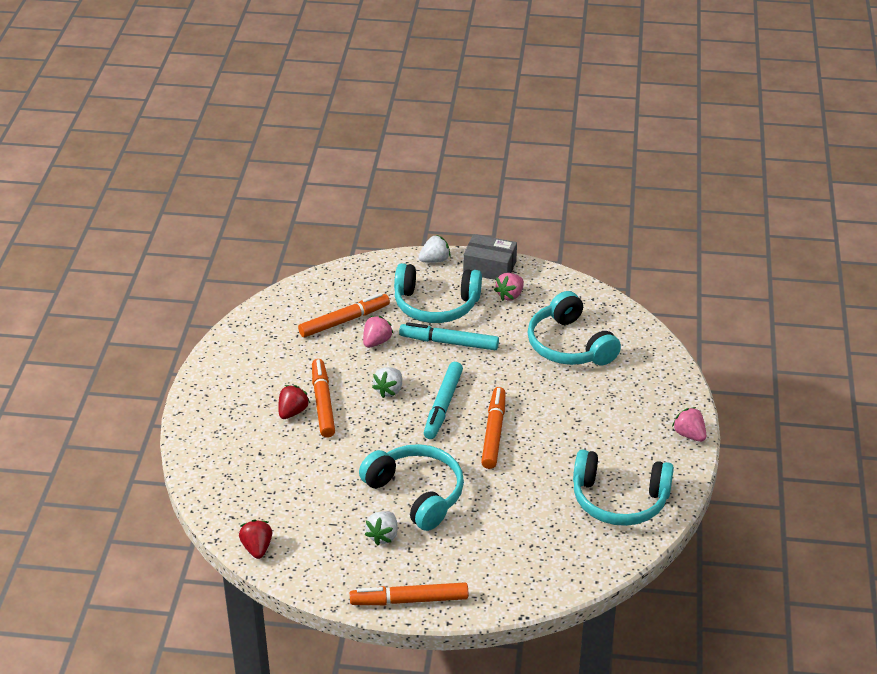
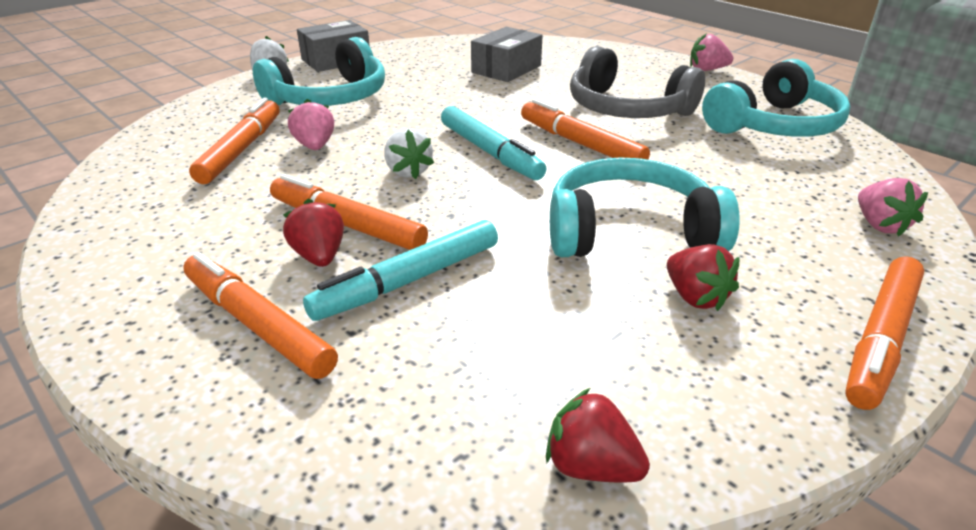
camera: 50 degrees left, 5 degrees down
(238, 427) = (258, 324): none -> orange marker
(383, 536) = (695, 297): white strawberry -> red strawberry
(449, 342) = (397, 112): turquoise marker -> turquoise marker (408, 281)
(510, 295) = (391, 66): pink strawberry -> pink strawberry (880, 225)
(568, 428) = (627, 108): none -> grey headphones
(569, 345) = (506, 69): turquoise headphones -> grey box

